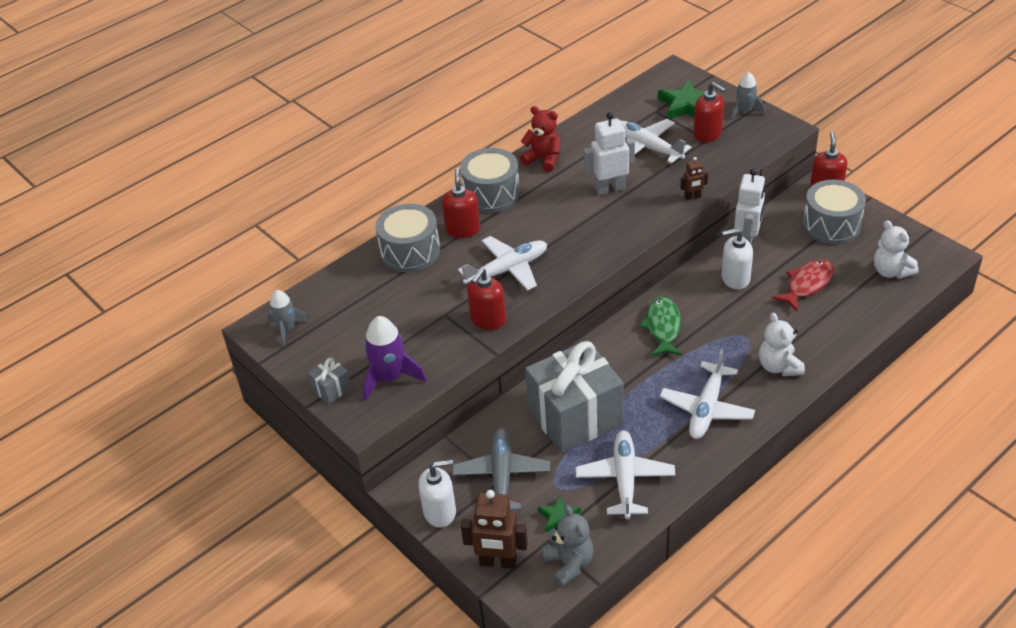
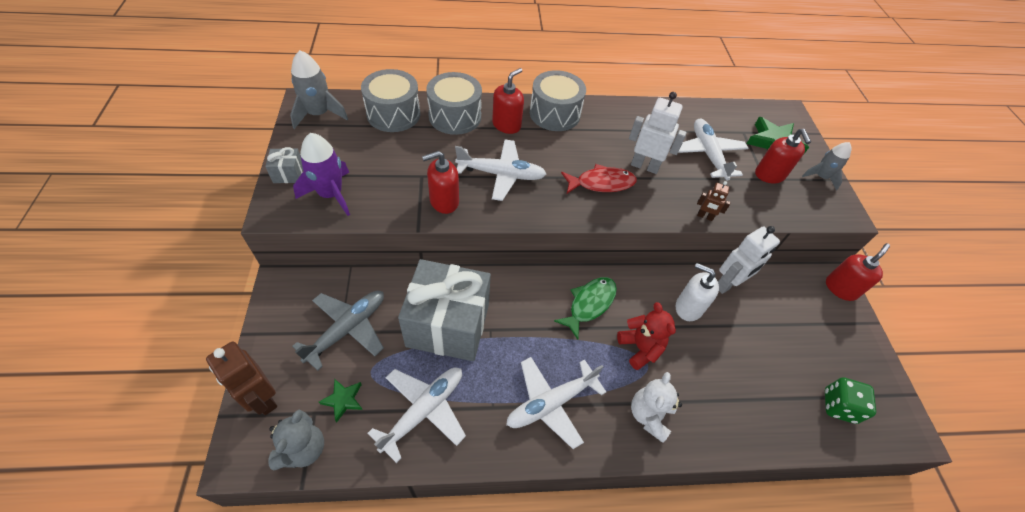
camera: 30 degrees right, 10 degrees up
(287, 329) = (319, 114): grey rocket -> grey rocket, size x1.53
(440, 512) = (278, 322): white soap dispenser -> none
(543, 159) = (619, 114): red teddy bear -> red teddy bear (640, 348)
(807, 284) = (746, 359): red fish -> red fish (601, 183)
(831, 225) = (818, 322): grey drum -> grey drum (393, 114)
(891, 271) = (839, 406): white teddy bear -> green dice

